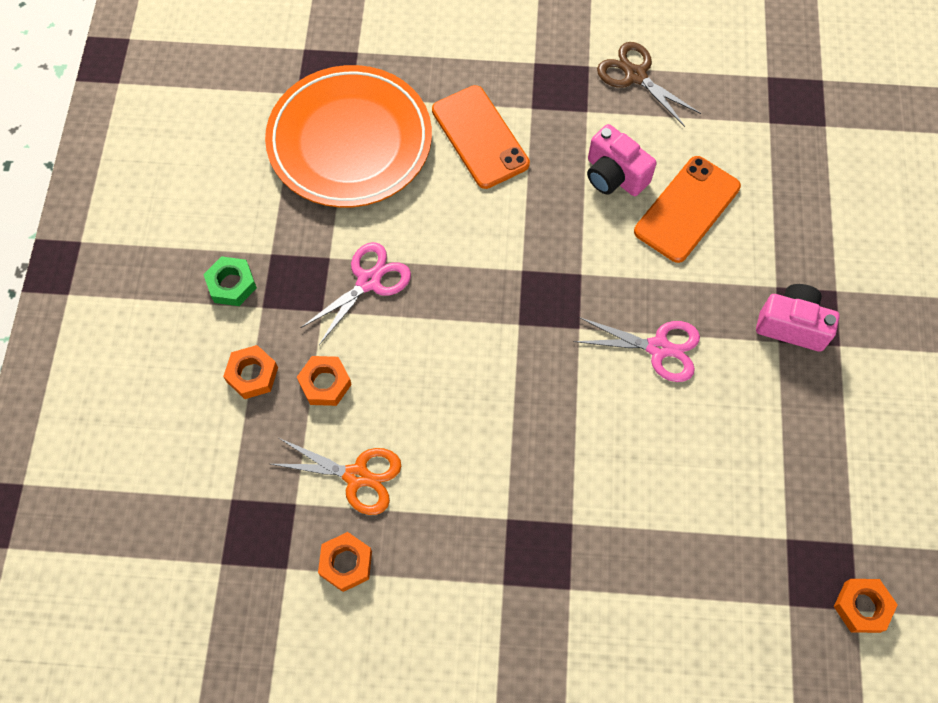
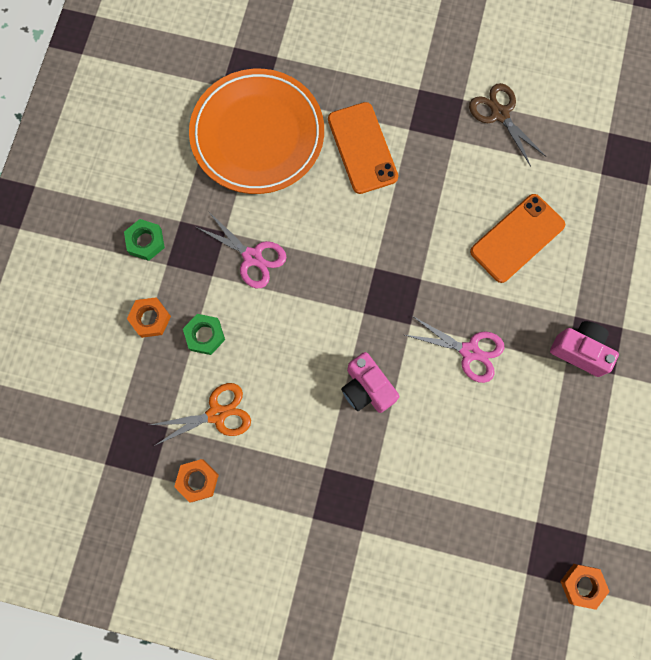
camera: 10 degrees right, 10 degrees up
(325, 383) = (205, 335): orange nut -> green nut
(357, 476) = (217, 414): orange scissors -> orange scissors turned 45 degrees counterclockwise
(369, 281) = (252, 257): pink scissors -> pink scissors turned 75 degrees clockwise
(614, 176) = (464, 199): pink camera -> pink camera (367, 388)

